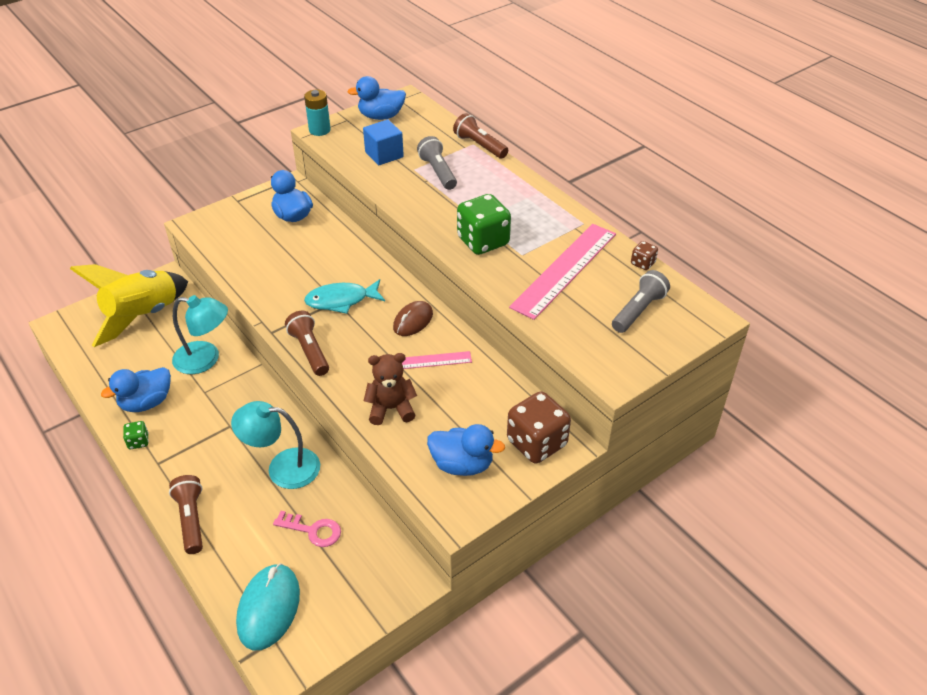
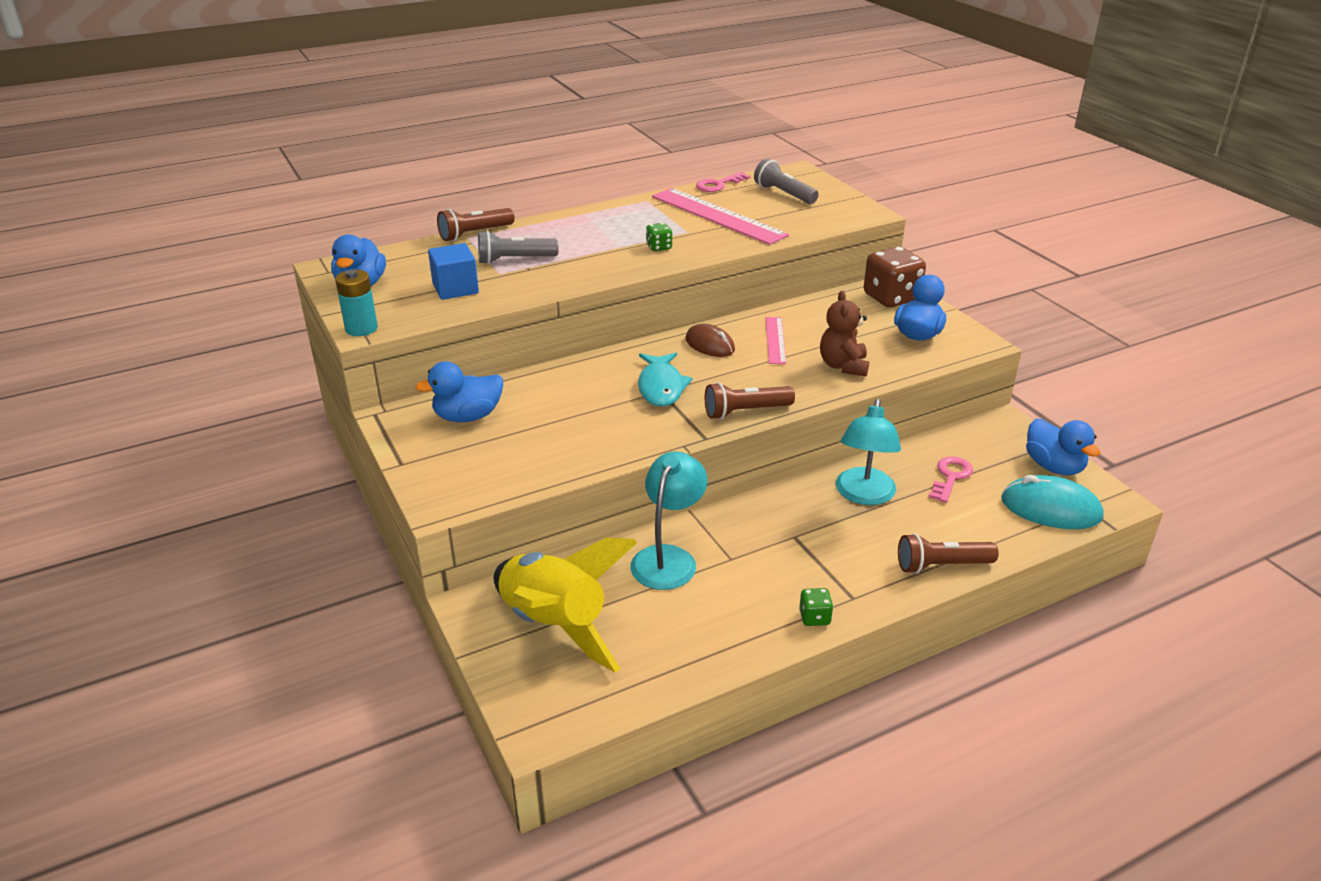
camera: 80 degrees left, 10 degrees down
(146, 402) = (742, 613): blue duck -> blue duck (1053, 466)
(483, 241) = (659, 247): green dice -> green dice, size x0.47
(642, 263) = (718, 184): brown dice -> pink key

